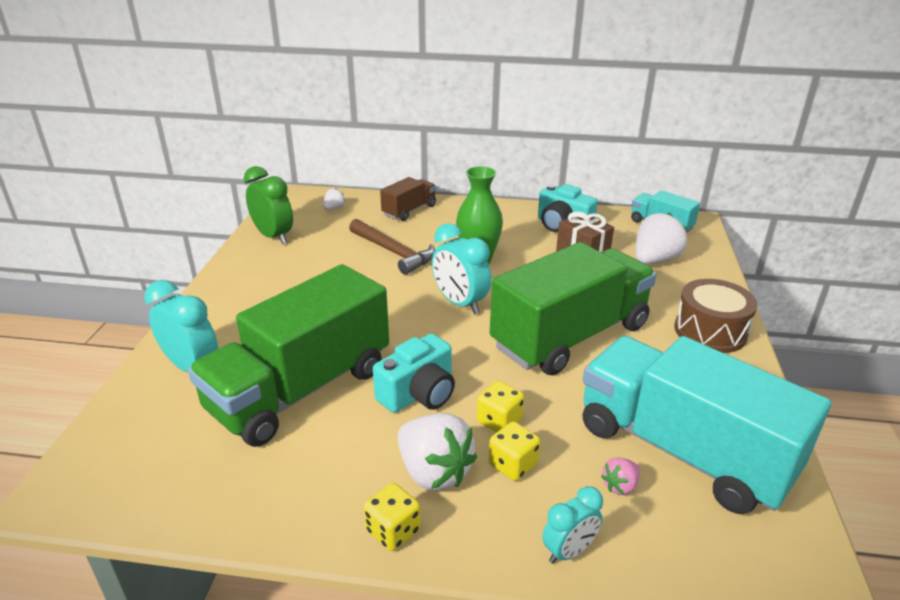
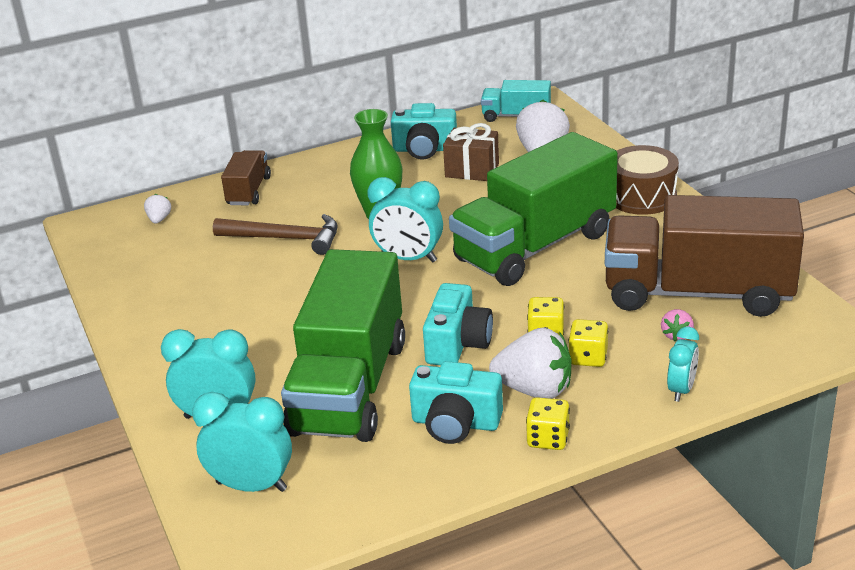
camera: 30 degrees left, 0 degrees up
(141, 438) = (251, 486): none -> turquoise clock
(273, 237) = (129, 273): green clock -> none
(337, 468) = (455, 423): none -> turquoise camera
(570, 336) = (535, 247): green truck -> green truck turned 150 degrees counterclockwise
(682, 450) = (697, 293): turquoise truck -> brown truck

